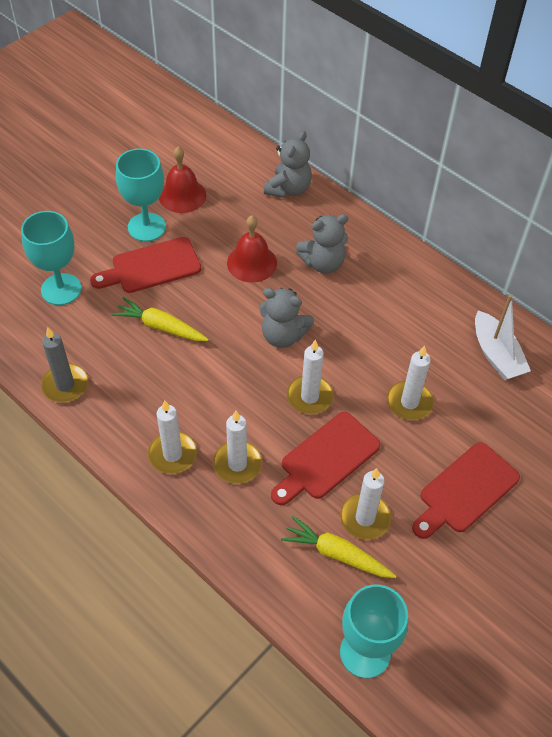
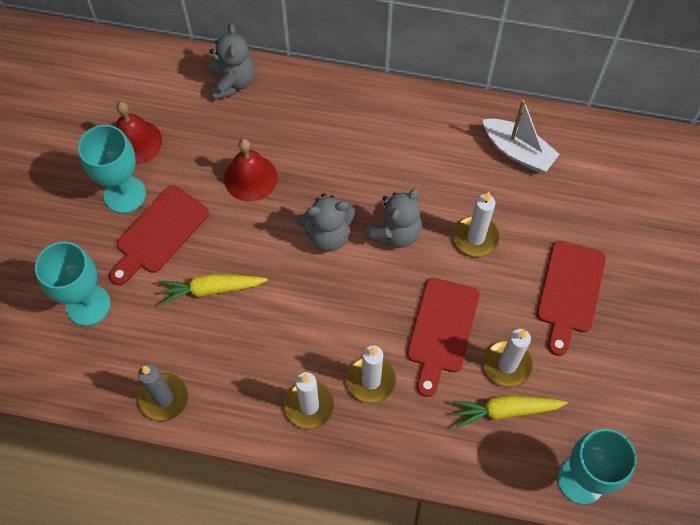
camera: 30 degrees left, 10 degrees up
(309, 397) = (390, 281): white candle -> none
(323, 263) = (315, 143): grey teddy bear -> grey teddy bear (395, 233)

